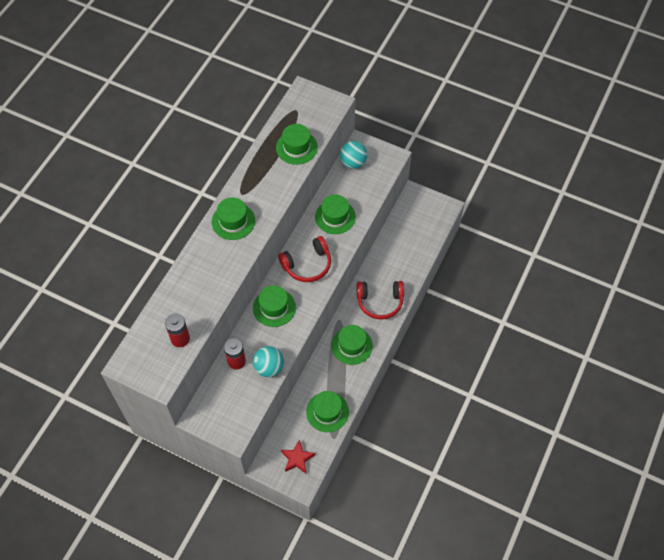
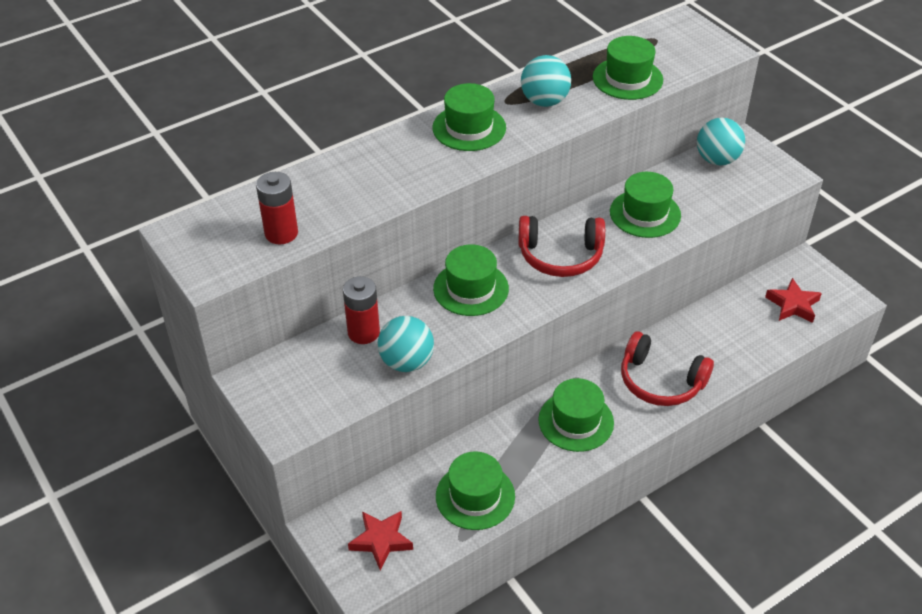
camera: 30 degrees right, 15 degrees down
(262, 184) = (544, 101): none -> turquoise ball
(421, 224) = (793, 305): none -> red star

